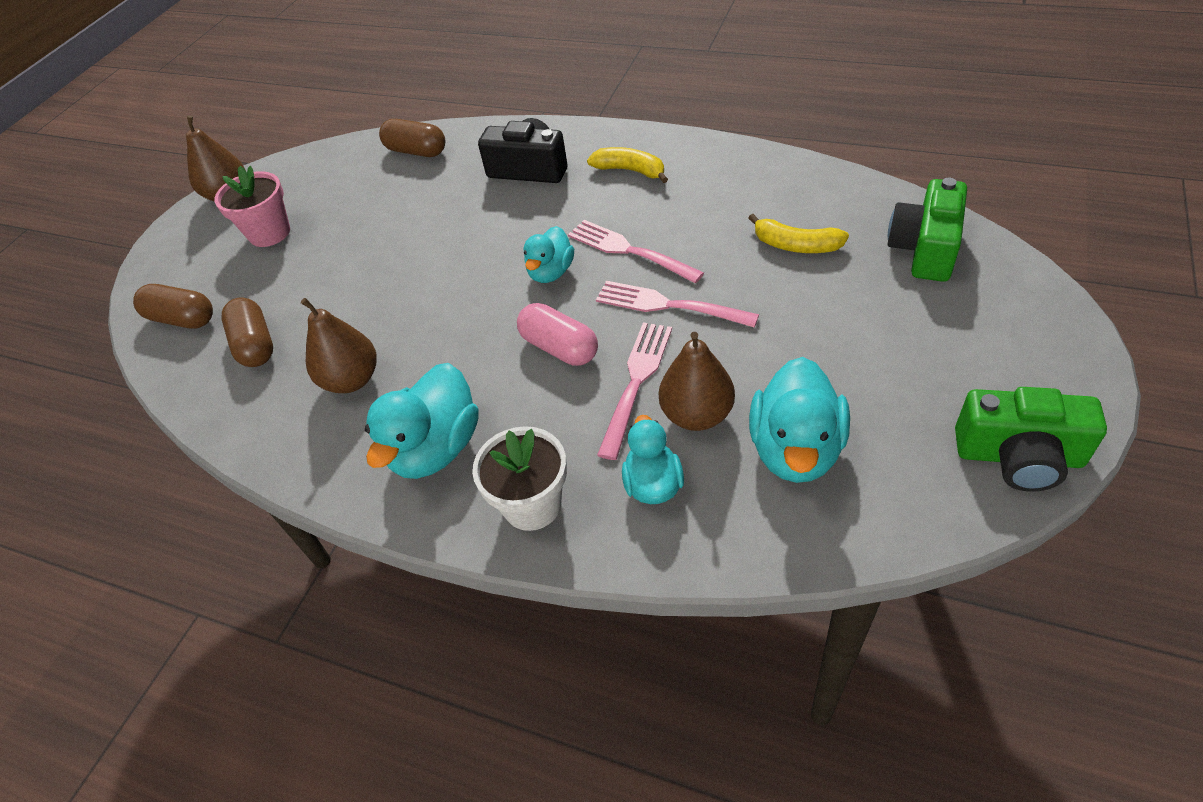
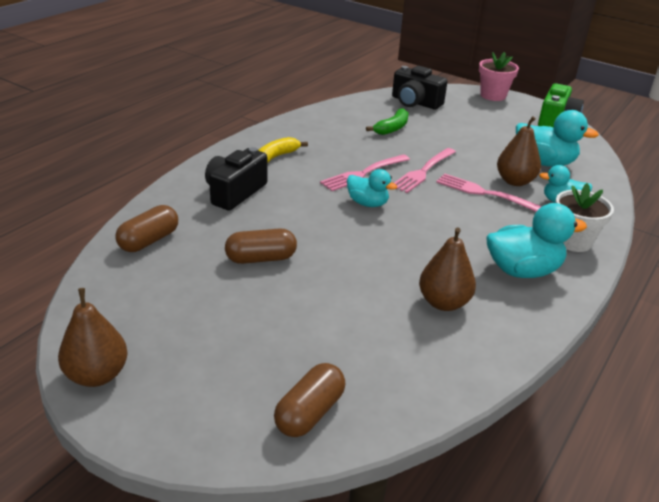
camera: 85 degrees left, 15 degrees down
(255, 345) = (377, 357): brown capsule -> brown capsule (261, 258)
(269, 233) = (204, 343): pink flower pot -> pink flower pot (493, 95)
(436, 448) = (522, 270): turquoise duck -> turquoise duck turned 45 degrees counterclockwise
(559, 348) = (445, 212): pink capsule -> none
(796, 245) = (392, 128): yellow banana -> green banana
(924, 249) = (415, 102): green camera -> black camera

